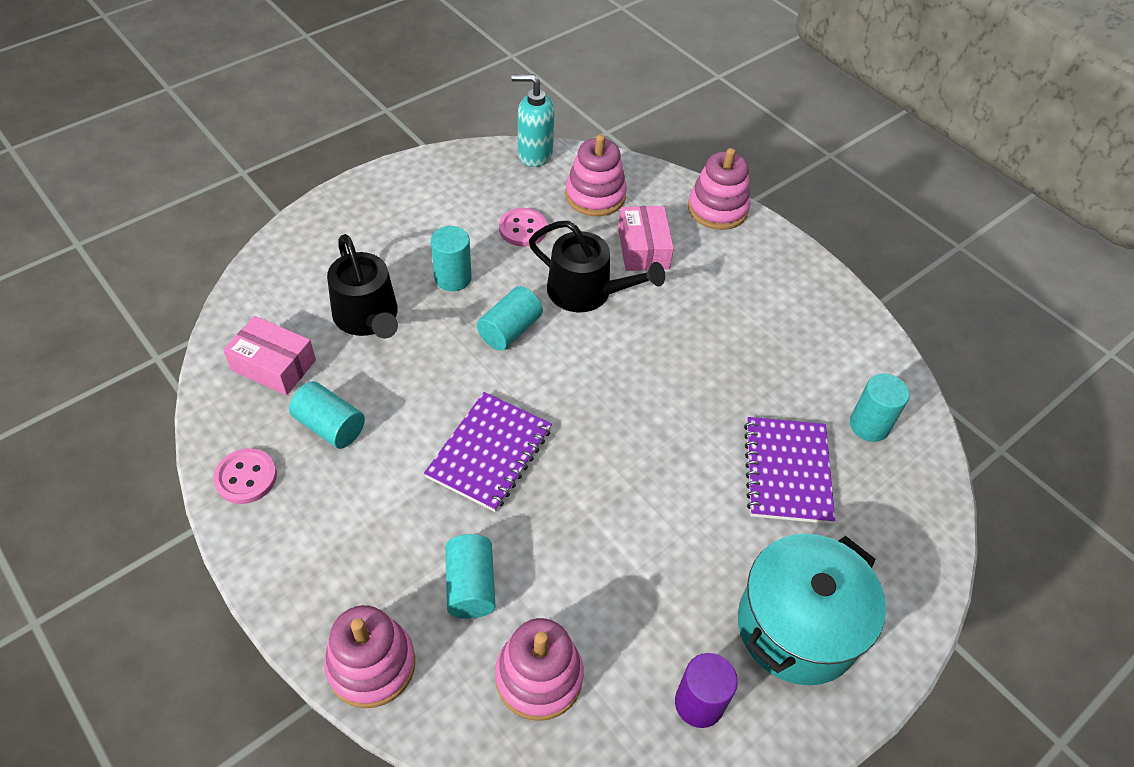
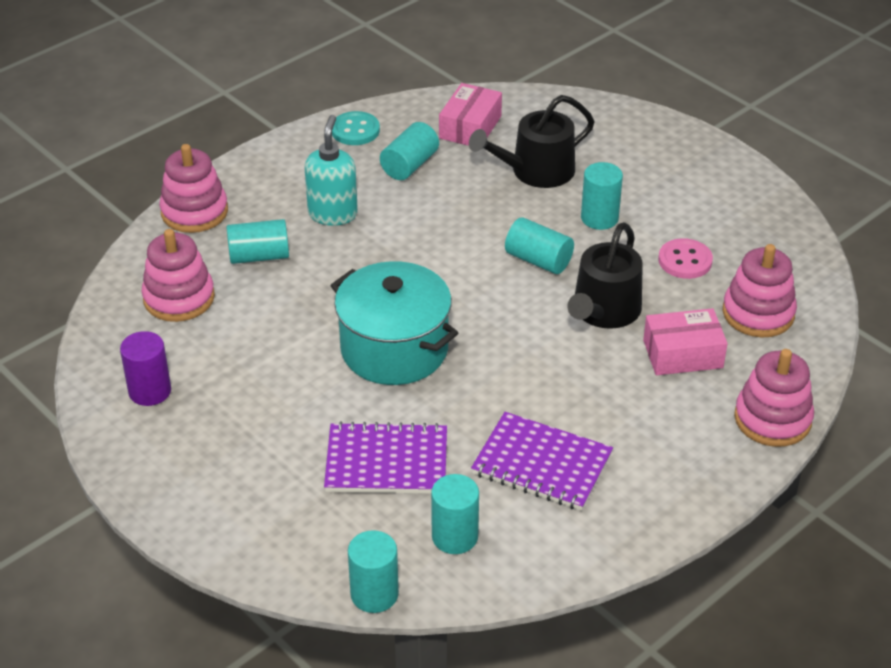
camera: 90 degrees right, 10 degrees down
(246, 477) = (355, 130): pink button -> turquoise button
(489, 453) = (391, 257): purple notebook -> purple notebook (542, 464)
(534, 154) = (812, 262): turquoise soap dispenser -> turquoise soap dispenser (333, 214)
(797, 626) = (216, 459): turquoise pot -> turquoise pot (394, 349)
(943, 489) = (374, 594): none -> turquoise cylinder

